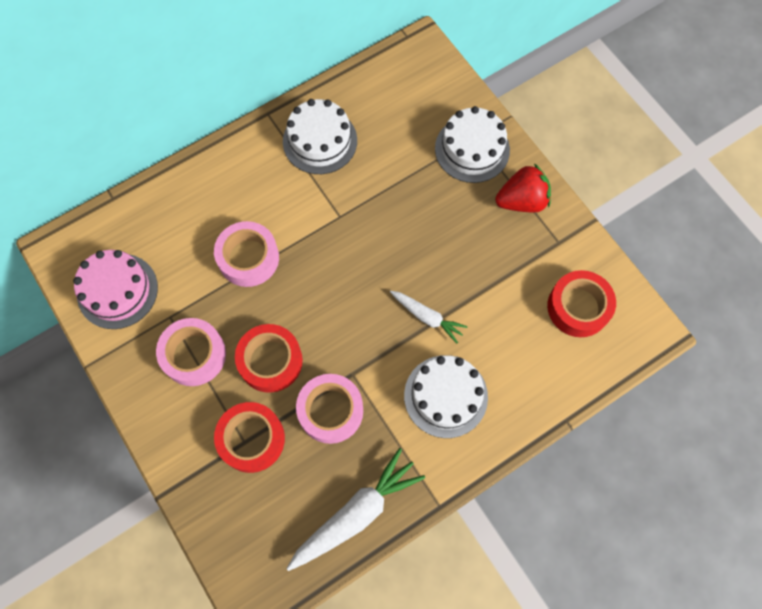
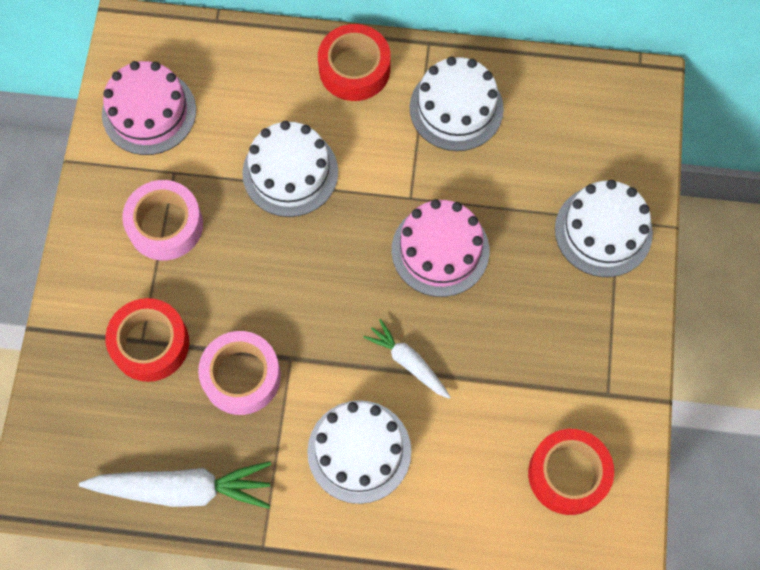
camera: 40 degrees right, 0 degrees up
(248, 258) = (290, 172): pink tape -> white cake
(270, 361) = (227, 285): red tape -> red tape (354, 69)
(386, 234) = (440, 250): none -> pink cake
(427, 317) = (408, 362): white carrot -> white carrot turned 150 degrees clockwise
(522, 201) = (607, 323): red strawberry -> none

